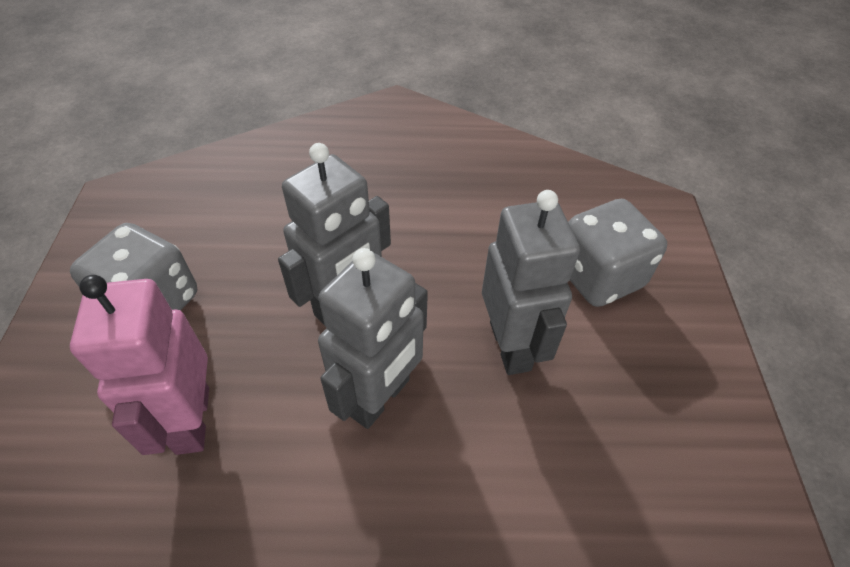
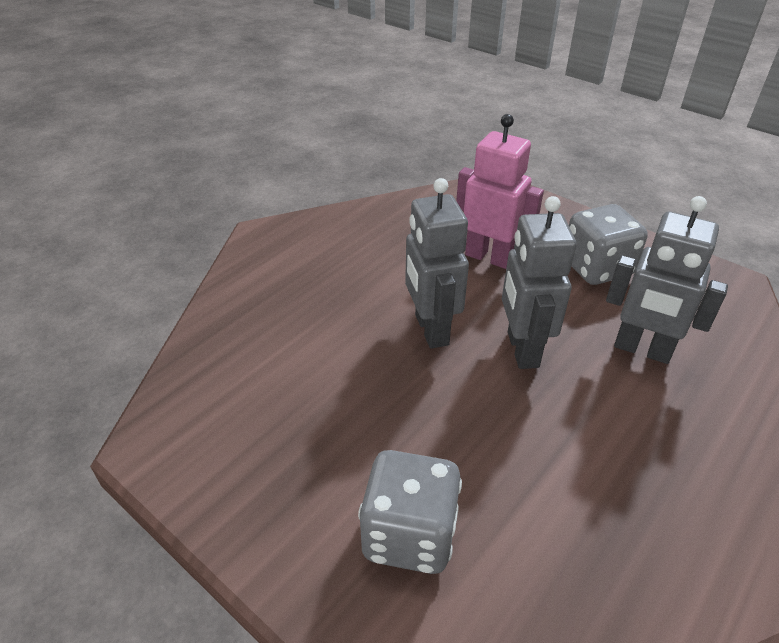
camera: 130 degrees right, 10 degrees down
(511, 346) = (403, 417): grey robot -> grey robot (642, 350)

